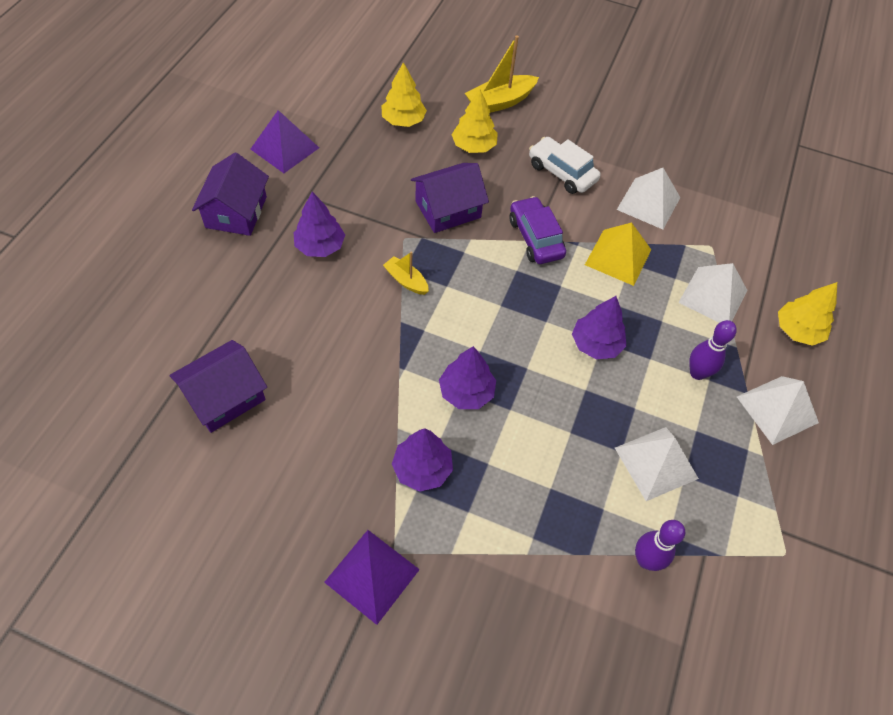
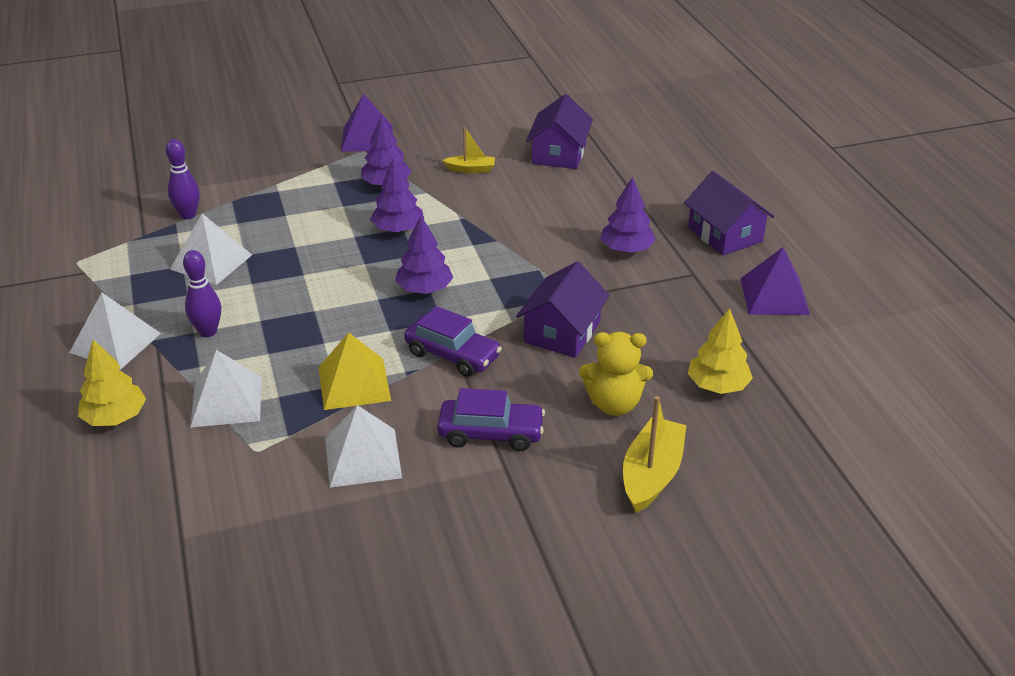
camera: 145 degrees right, 20 degrees down
(406, 280) = (527, 265): yellow boat -> yellow boat (471, 169)
(473, 146) = (614, 404): yellow tree -> yellow teddy bear
(562, 172) = (491, 433): white car -> purple car
(596, 344) = (319, 306): purple tree -> purple tree (424, 289)

